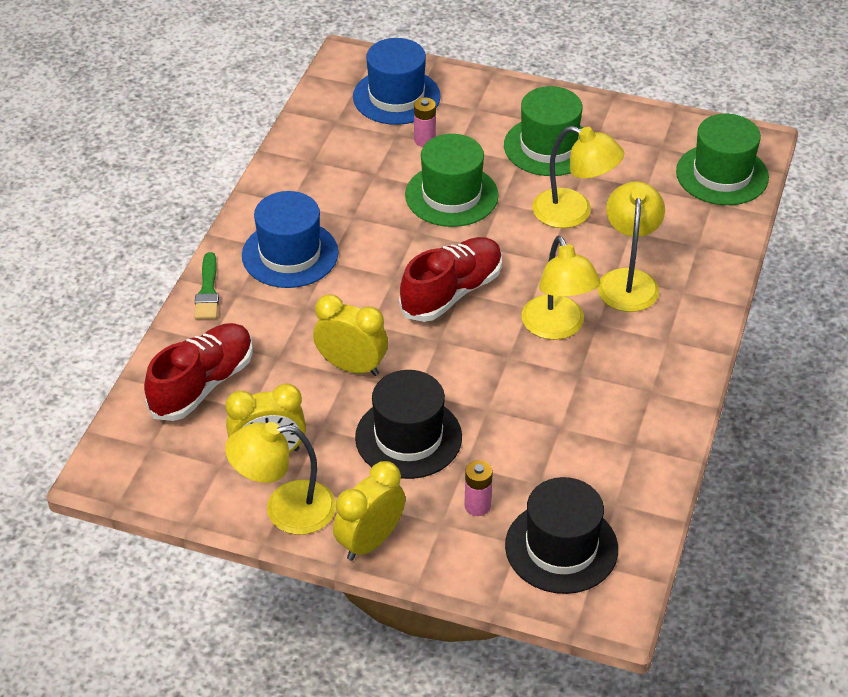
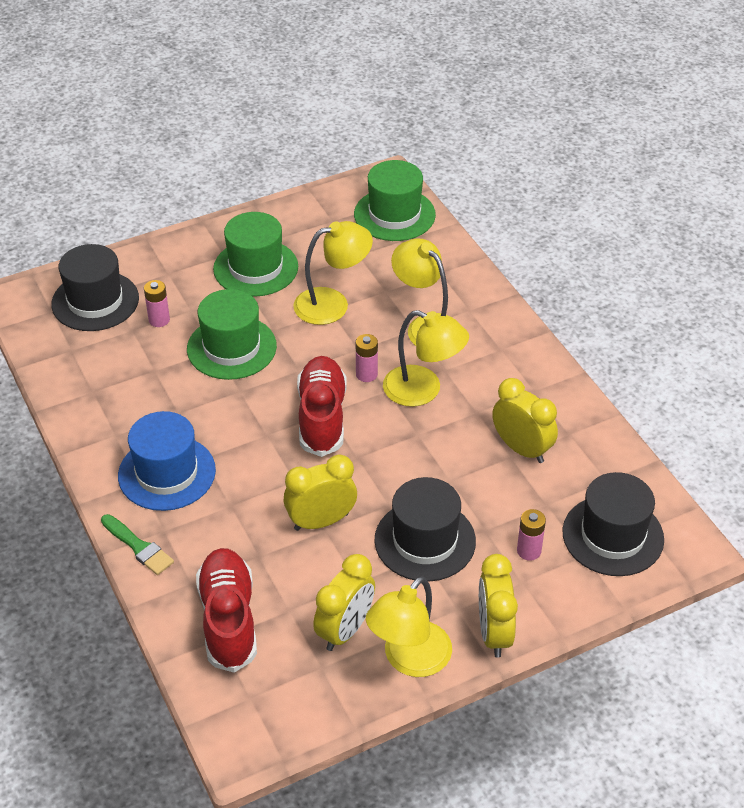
camera: 45 degrees left, 0 degrees up
(396, 97) = (95, 301): blue hat -> black hat
(528, 284) = (366, 374): none -> pink battery
(577, 428) = (522, 449): none -> yellow clock

